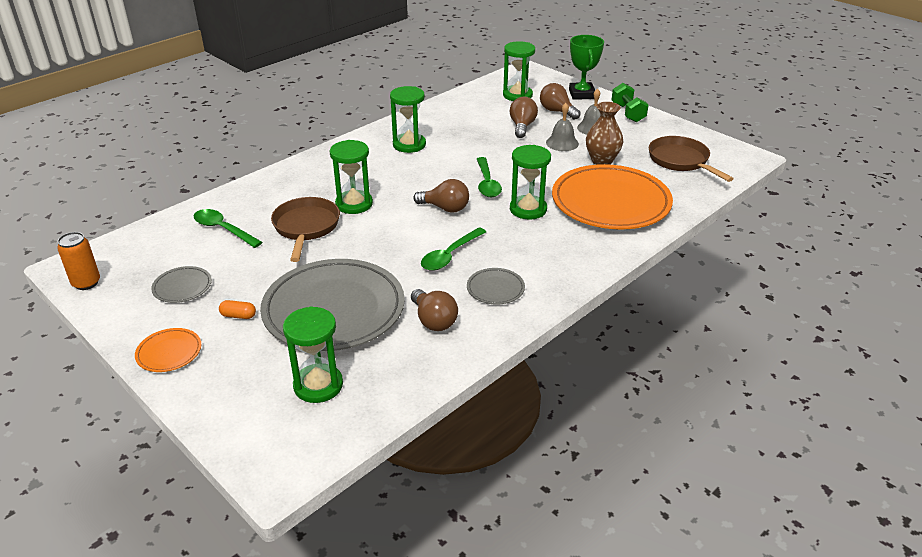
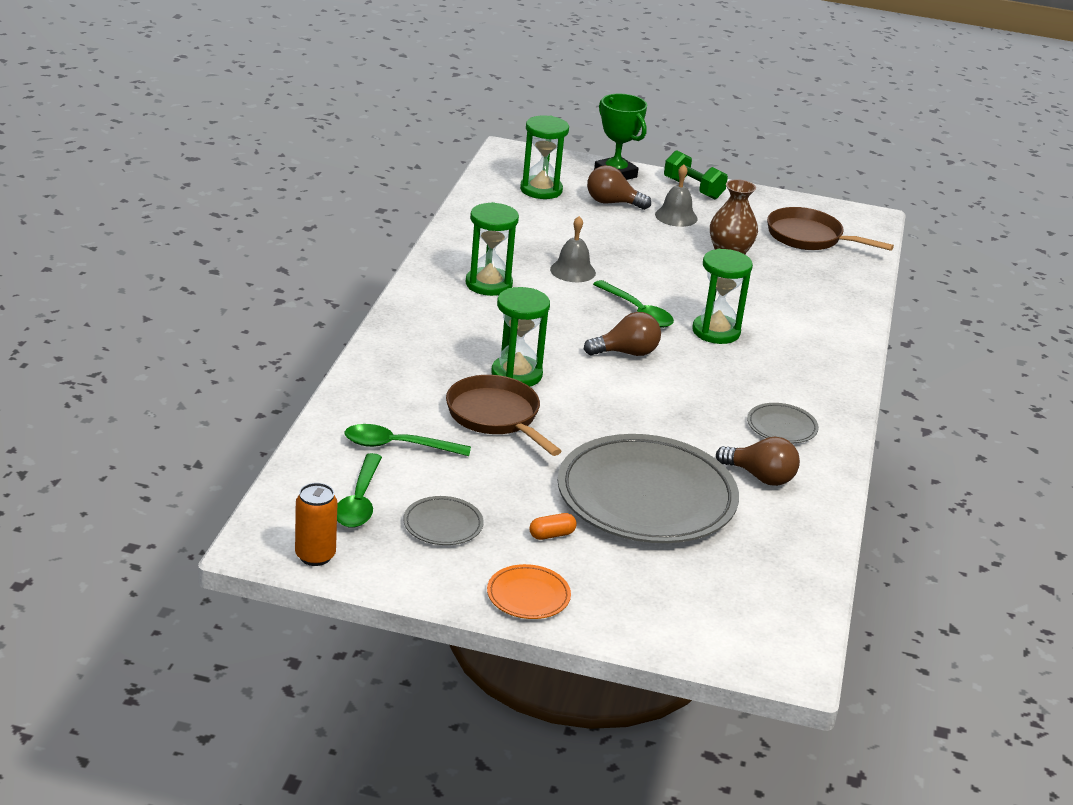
camera: 35 degrees left, 5 degrees down
(318, 385) = (727, 574): green hourglass -> none
(450, 255) = (695, 404): green spoon -> green spoon (359, 501)
(522, 126) = (594, 231): brown light bulb -> none
(562, 143) = (663, 243): grey bell -> grey bell (573, 271)
(610, 202) = (790, 303): orange plate -> none

